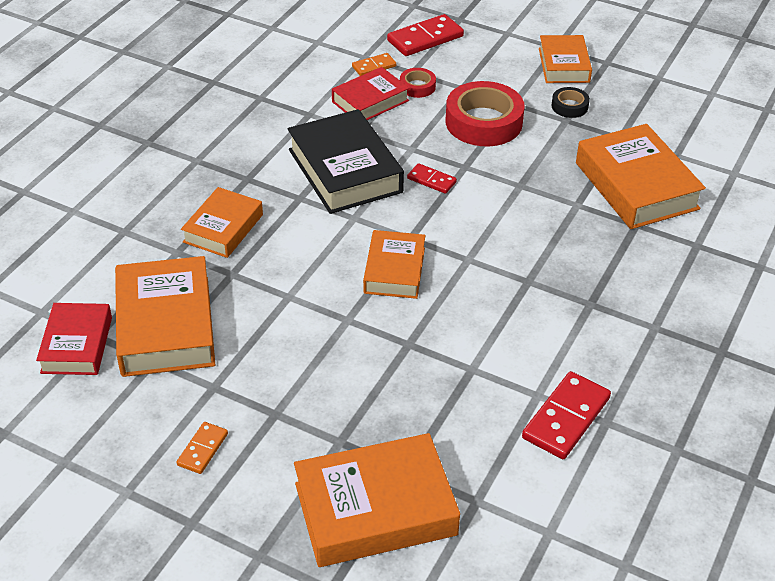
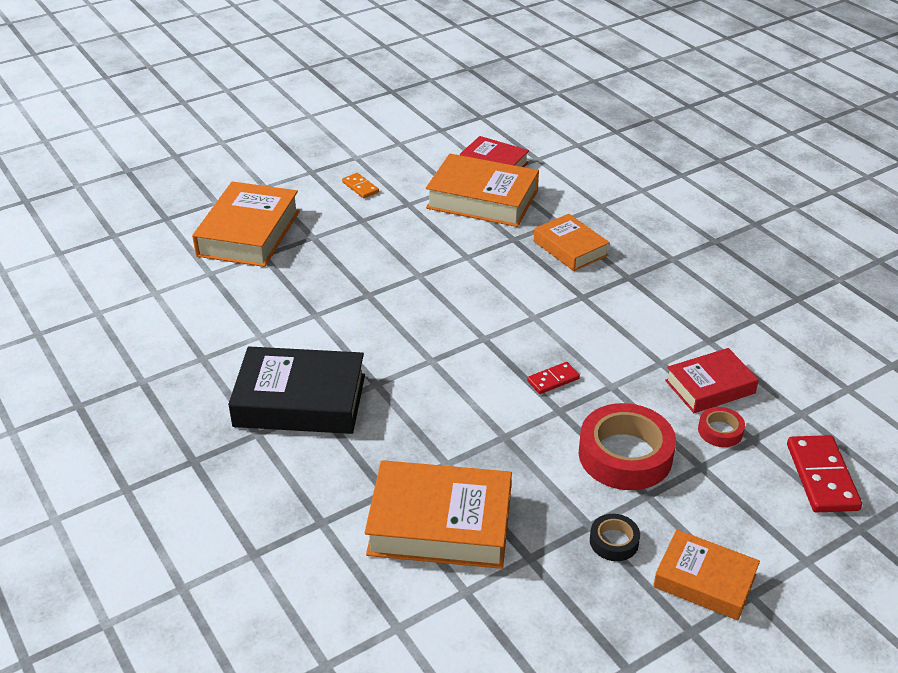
camera: 120 degrees right, 5 degrees down
(345, 171) = (603, 333): black book -> black book (300, 400)
(370, 101) = (710, 387): red book -> red book turned 75 degrees clockwise
(374, 66) = (777, 413): orange domino -> none
(394, 270) = (452, 315): orange book -> none
(566, 418) = (227, 339): red domino -> none

